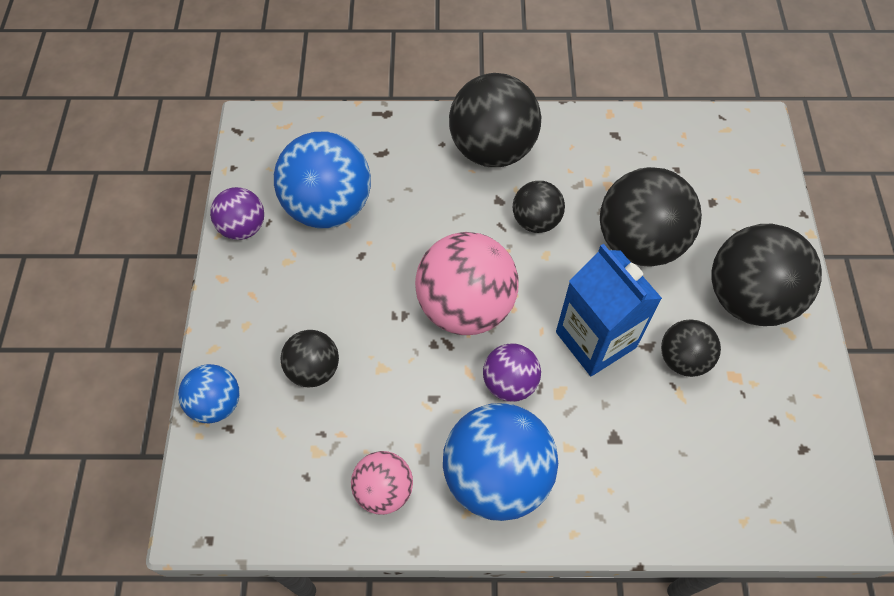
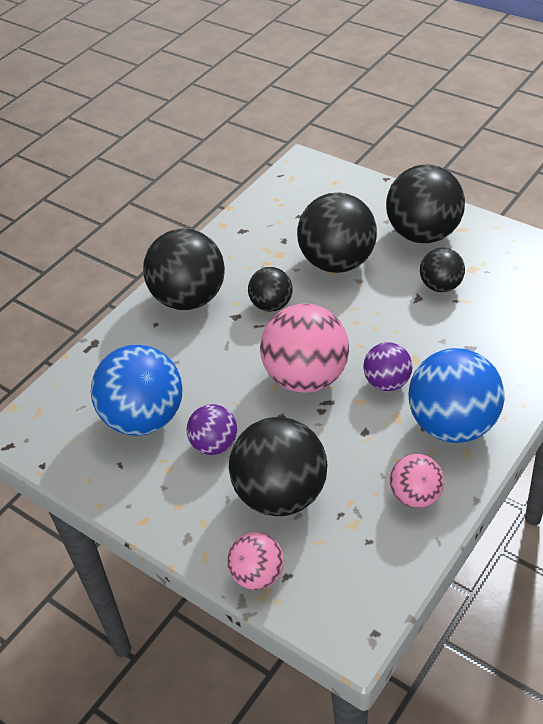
camera: 50 degrees left, 15 degrees down
(216, 404) = (258, 575): blue ball -> pink ball
(243, 227) = (109, 484): purple ball -> purple ball (215, 445)
(313, 369) = (281, 494): black ball -> black ball, size x1.82
(595, 339) = (391, 321): blue carton -> none

